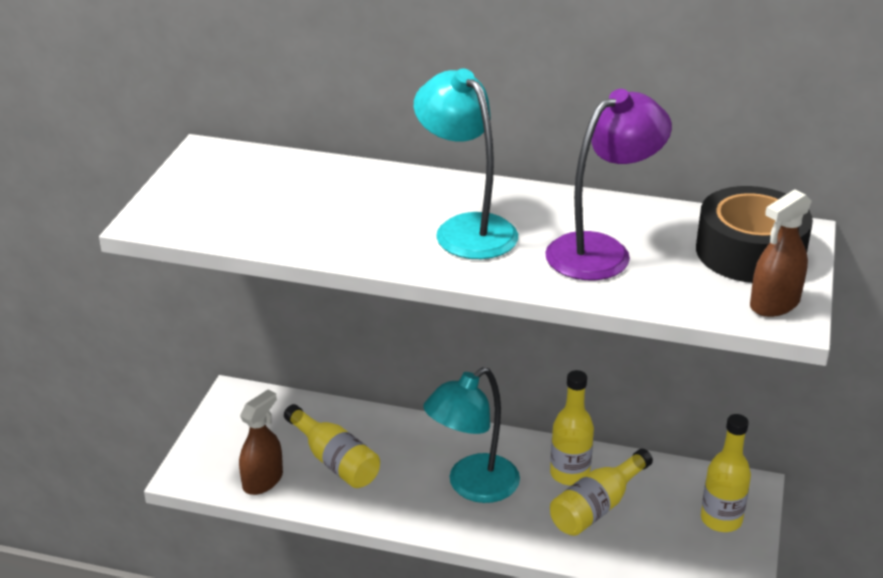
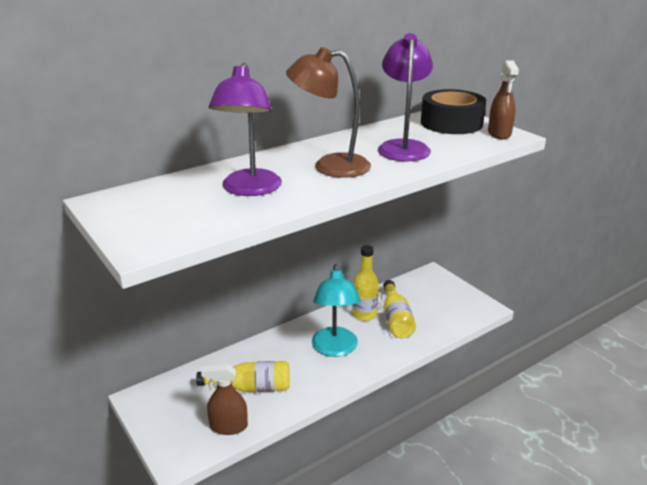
camera: 50 degrees left, 5 degrees down
(263, 481) = (228, 426): brown spray bottle -> brown spray bottle turned 75 degrees counterclockwise
(336, 212) = (249, 189): none -> purple lamp
(466, 229) = (330, 166): turquoise lamp -> brown lamp
(721, 519) = (443, 291): yellow bottle -> none

